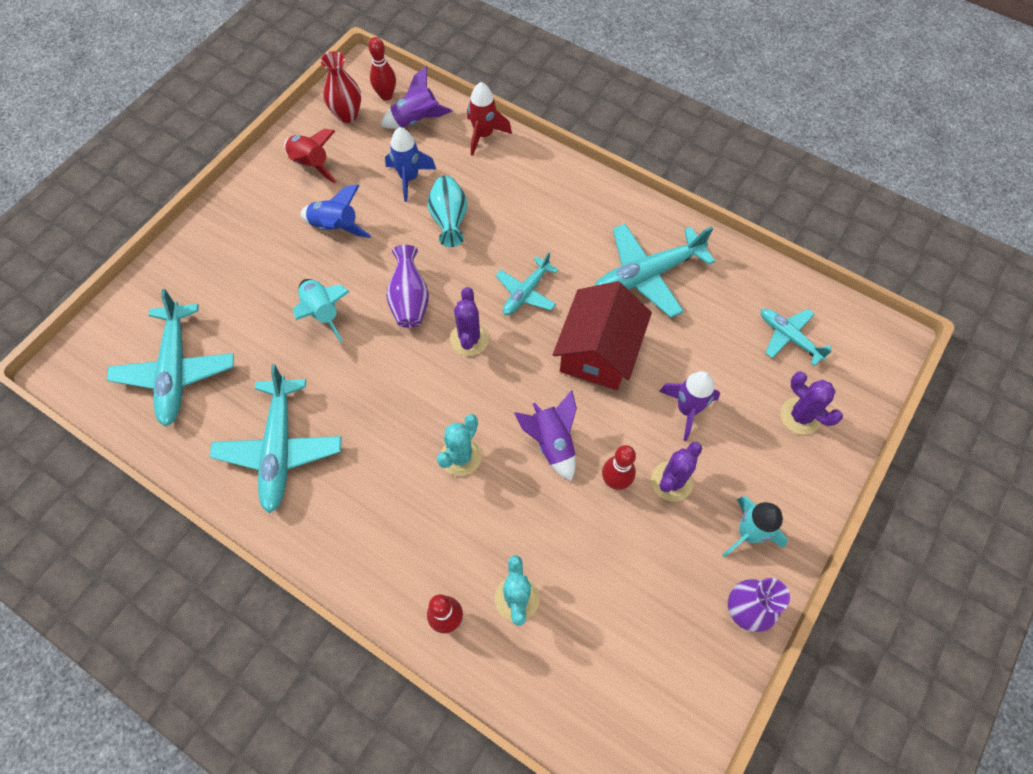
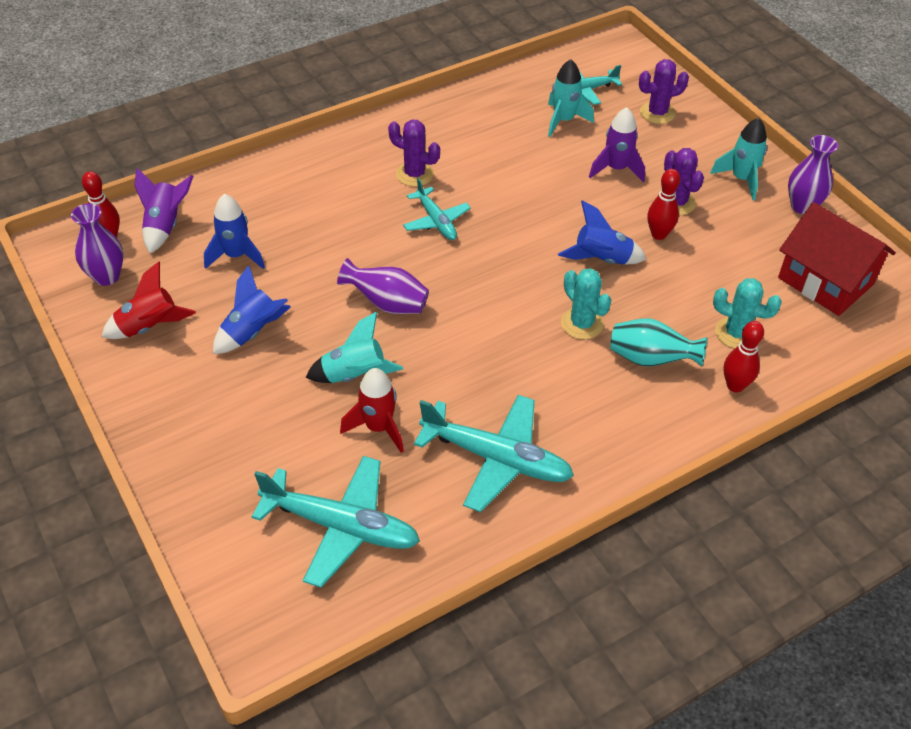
camera: 65 degrees left, 15 degrees down
(347, 115) = (106, 276): red vase -> purple vase
(449, 220) = (313, 244): turquoise vase -> turquoise vase (650, 359)
(469, 339) = (461, 276): purple cactus -> purple cactus (414, 174)
(484, 135) = (229, 185): red rocket -> red rocket (378, 427)
(551, 443) = (601, 259): purple rocket -> blue rocket
(598, 352) = (530, 199): red house -> red house (825, 281)
(647, 274) = (471, 141): turquoise plane -> none
(728, 337) = (564, 121): none -> turquoise rocket

